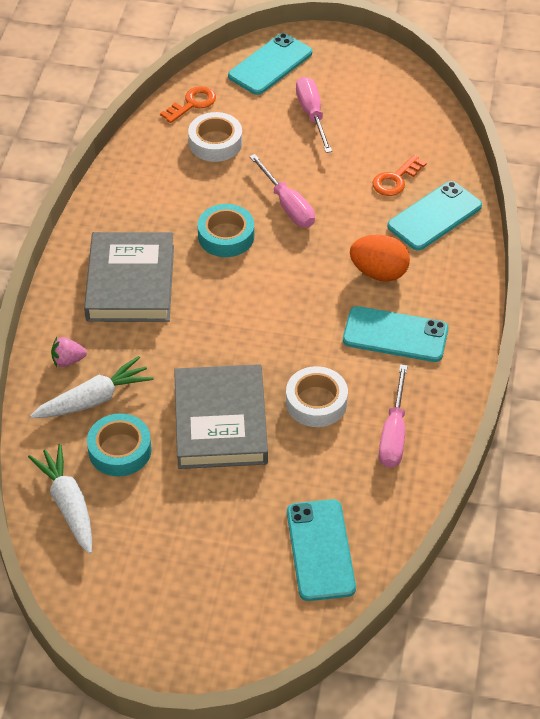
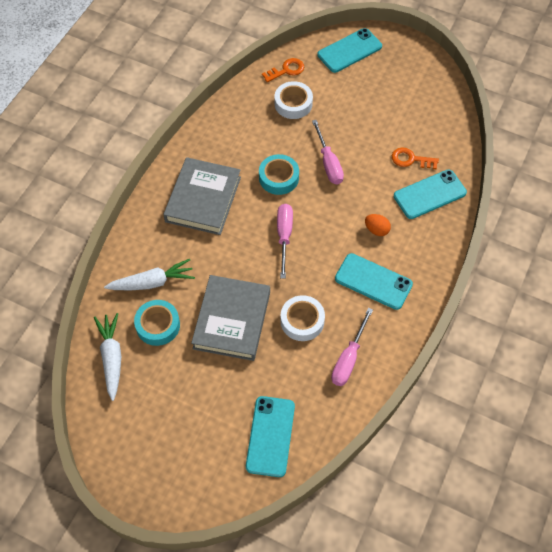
camera: 15 degrees right, 10 degrees up
(68, 360) = (144, 249): pink strawberry -> none
(312, 115) = (367, 96): pink screwdriver -> pink screwdriver (284, 236)
(379, 272) = (376, 230): orange egg -> orange egg, size x0.62
(395, 180) = (410, 159): orange key -> orange key turned 45 degrees clockwise

